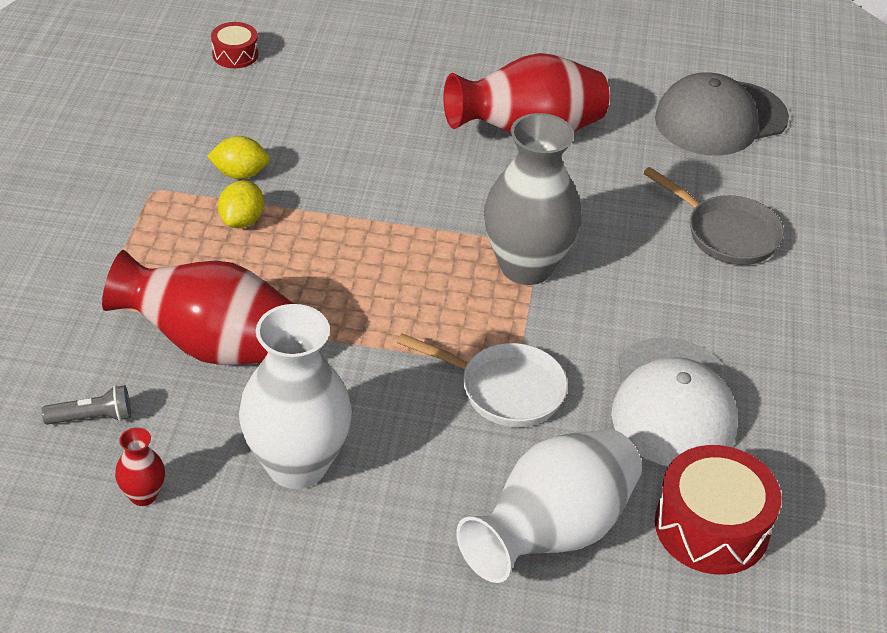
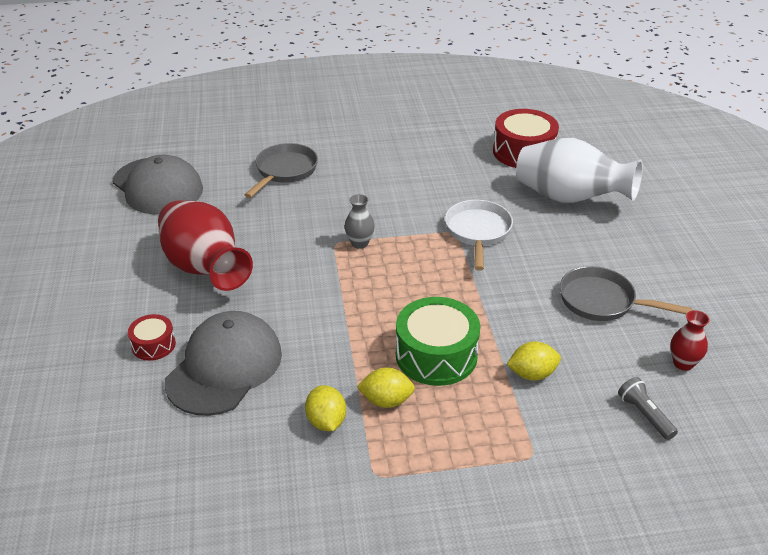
camera: 105 degrees left, 5 degrees down
(211, 345) = (532, 374): red vase -> yellow lemon
(235, 54) = (135, 487): red drum -> red drum (153, 345)
(286, 276) = (436, 355): none -> green drum
(297, 465) = (602, 301): white vase -> grey pan
(355, 122) = (224, 367): none -> grey cap
(526, 266) = (359, 243): grey vase -> grey vase, size x0.44
(672, 403) = (445, 173): white cap -> none

